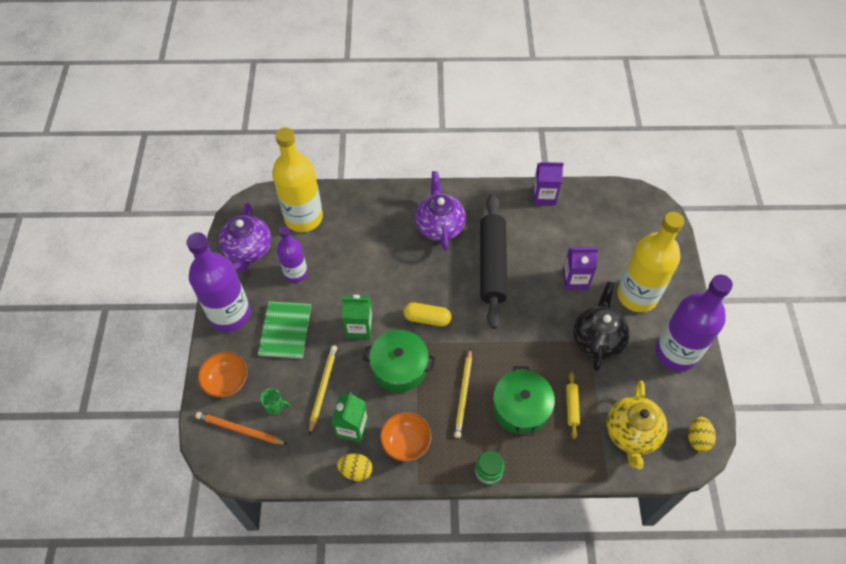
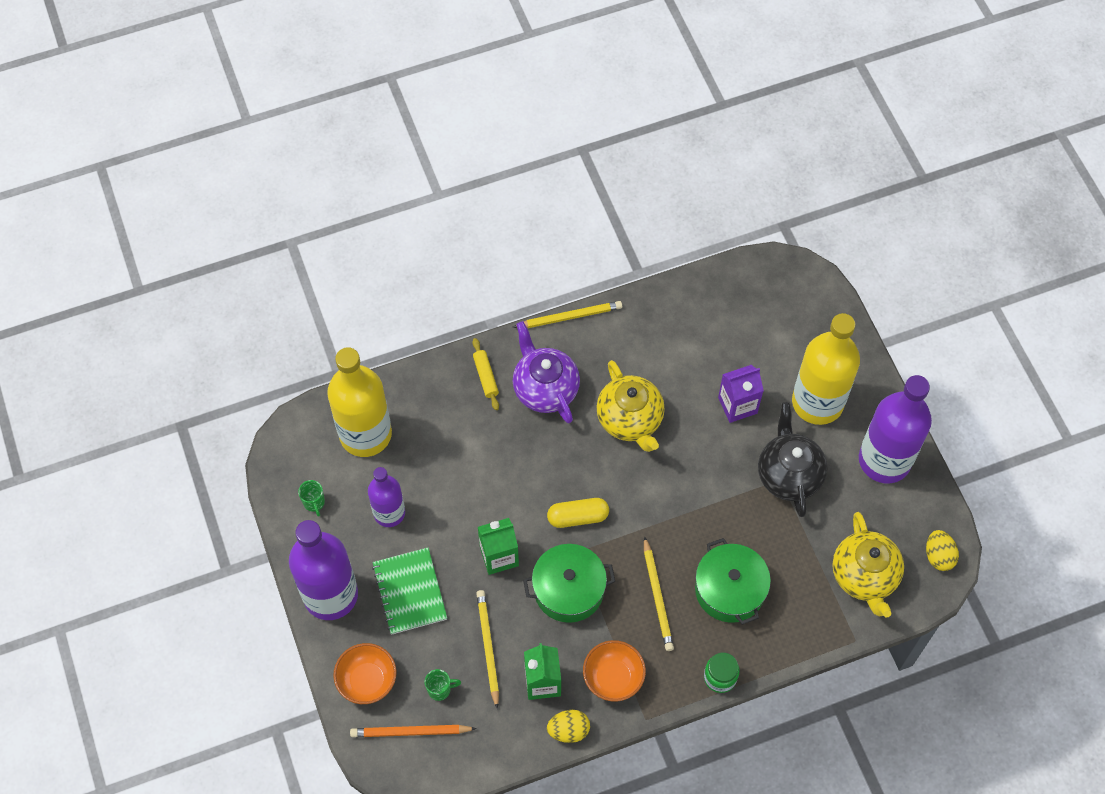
camera: 20 degrees left, 5 degrees up
(248, 250) = (314, 503): purple teapot -> green mug
(476, 185) = (569, 317): none -> yellow pencil
(492, 265) = (630, 420): black rolling pin -> yellow teapot
(544, 196) = (661, 304): purple carton -> none
(571, 406) = (787, 567): yellow rolling pin -> yellow rolling pin (485, 377)

